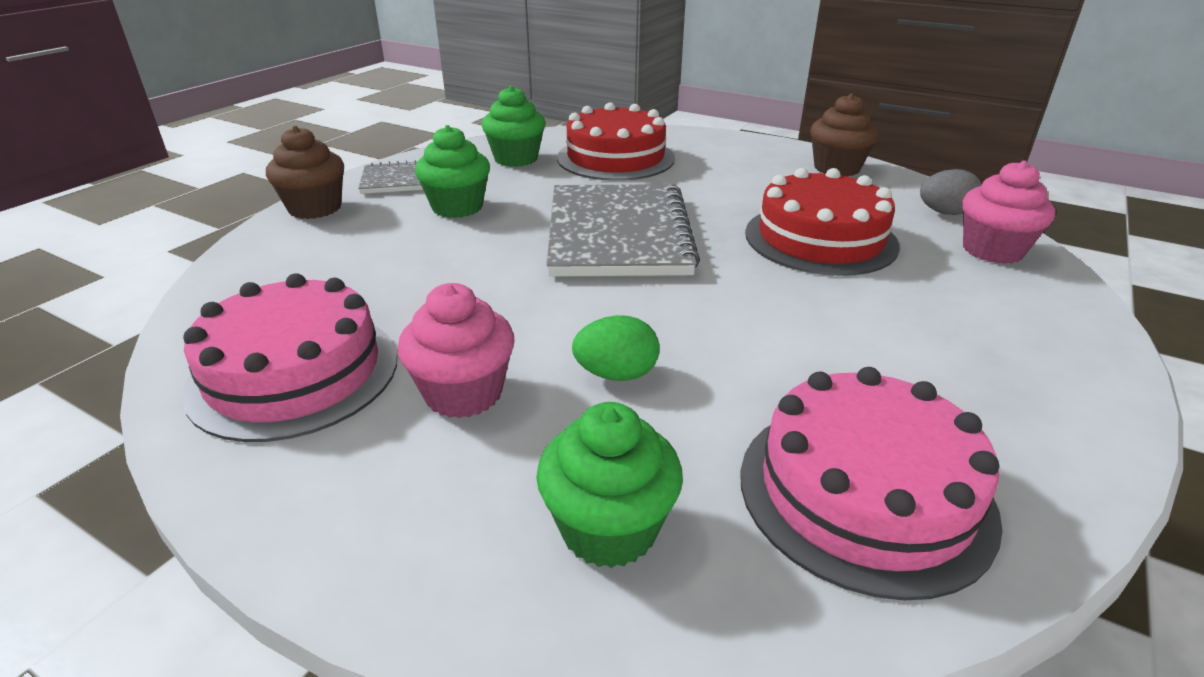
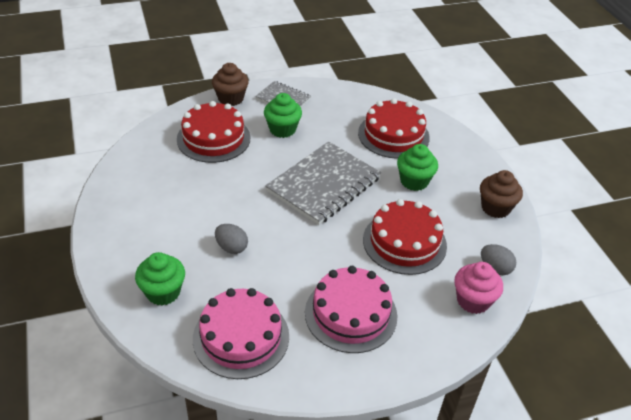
camera: 40 degrees right, 10 degrees up
(294, 373) = (146, 181): pink cake -> pink cake (351, 314)
(354, 260) = (213, 138): none -> red cake
(464, 393) = (180, 222): pink cupcake -> none
(516, 159) = (346, 109): green cupcake -> green cupcake (414, 181)
(616, 374) = (231, 247): green egg -> grey egg

